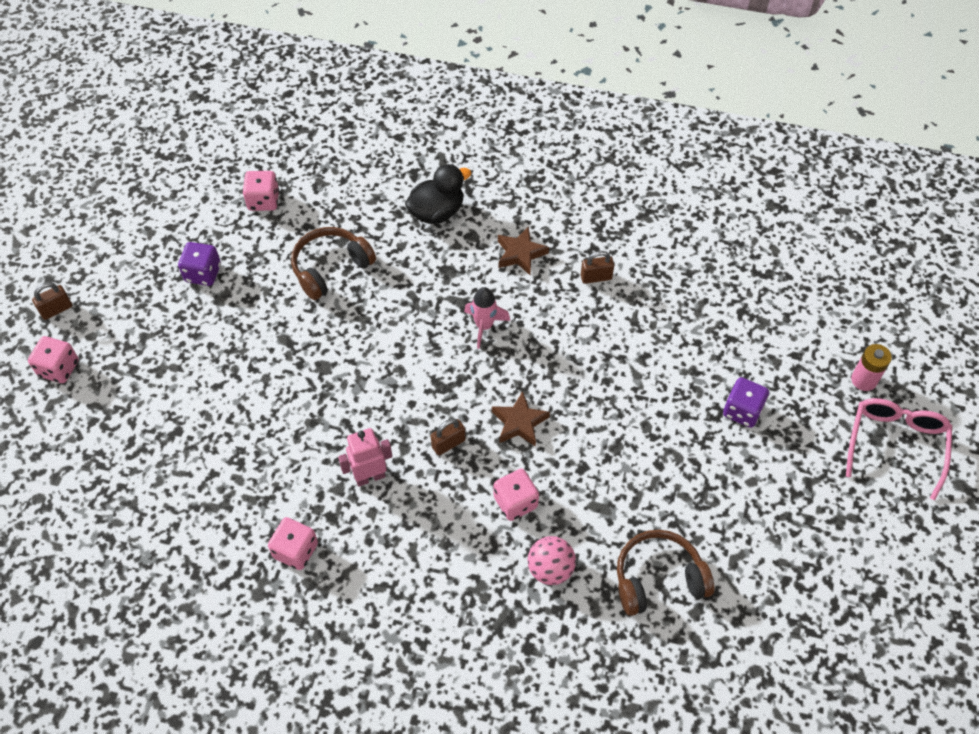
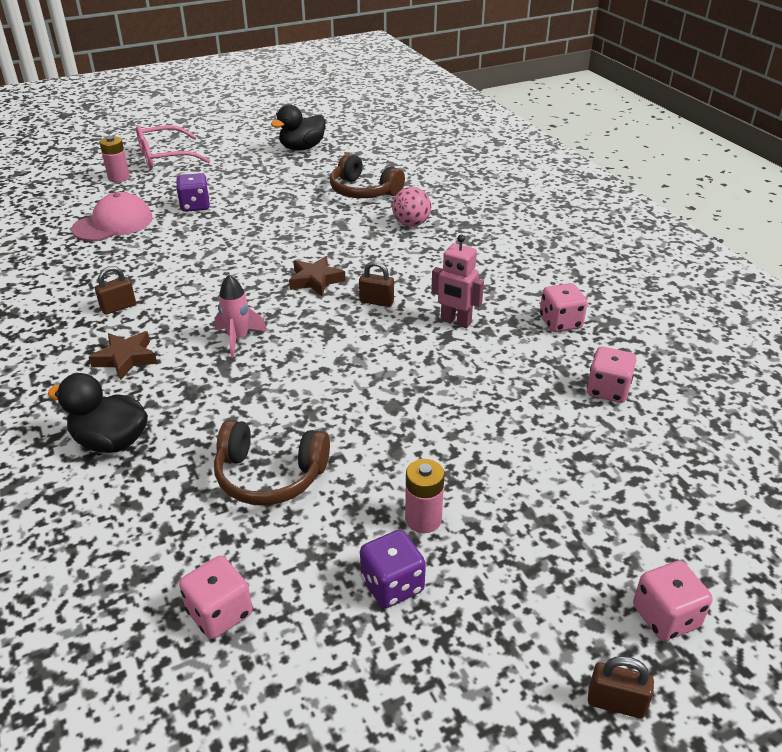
camera: 130 degrees left, 20 degrees down
(224, 315) = (423, 519): none -> pink battery
(515, 502) = (383, 254): pink dice -> pink dice (607, 390)
(596, 277) = (118, 307): brown padlock -> brown padlock turned 75 degrees counterclockwise
(753, 332) = (113, 223): none -> pink cap
(825, 595) = (302, 148): none -> black duck

